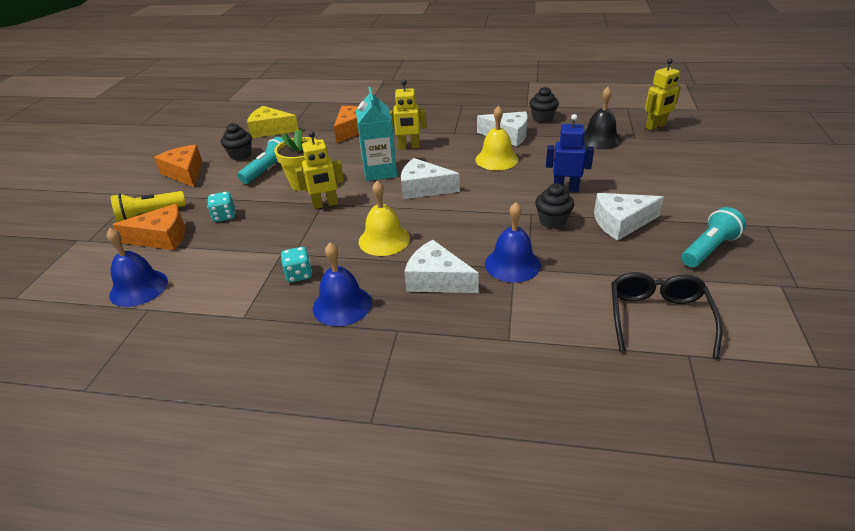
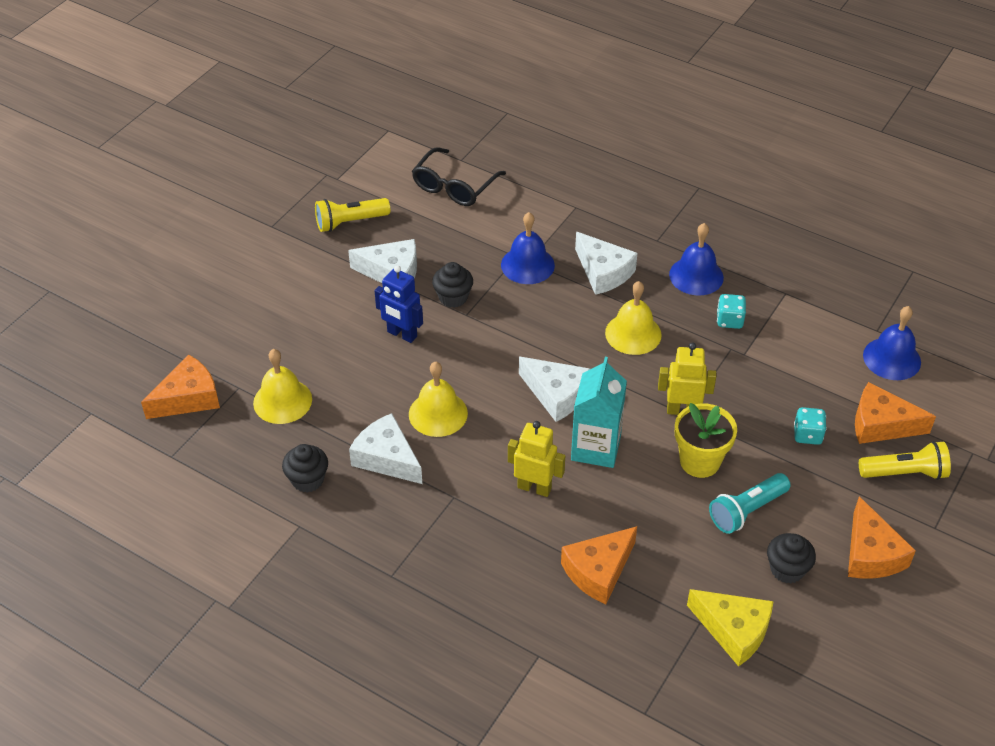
camera: 160 degrees left, 10 degrees up
(600, 139) = (282, 401): black bell -> yellow bell
(656, 126) = (188, 398): yellow robot -> orange cheese
(708, 249) = (350, 222): turquoise flashlight -> yellow flashlight

